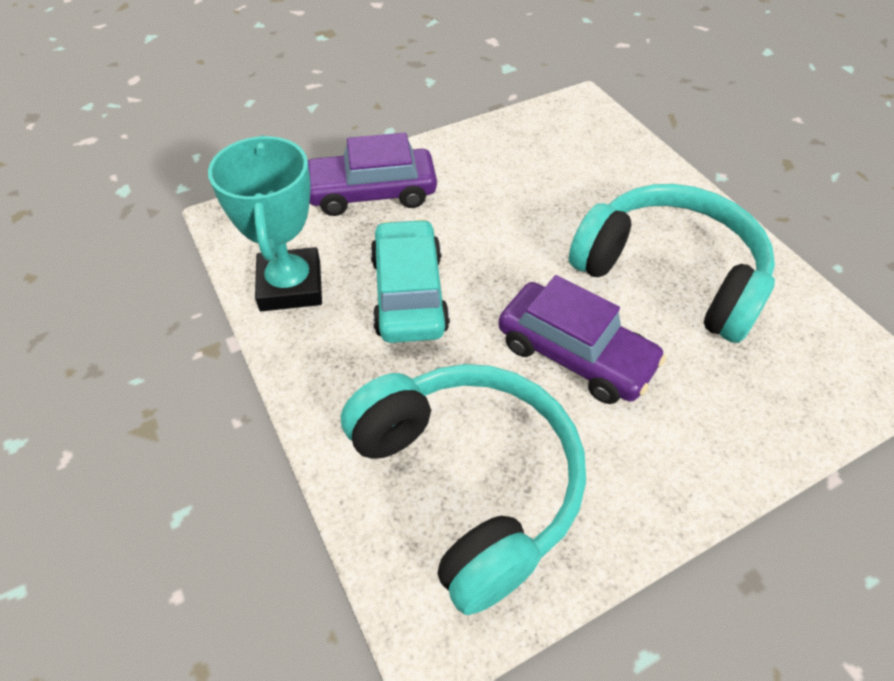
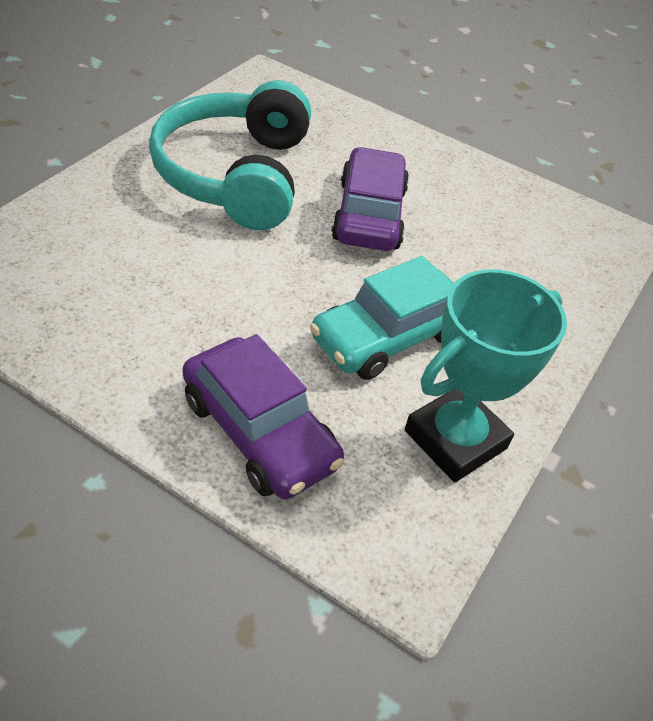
camera: 125 degrees left, 5 degrees down
(468, 482) = (525, 245): turquoise headphones -> none

